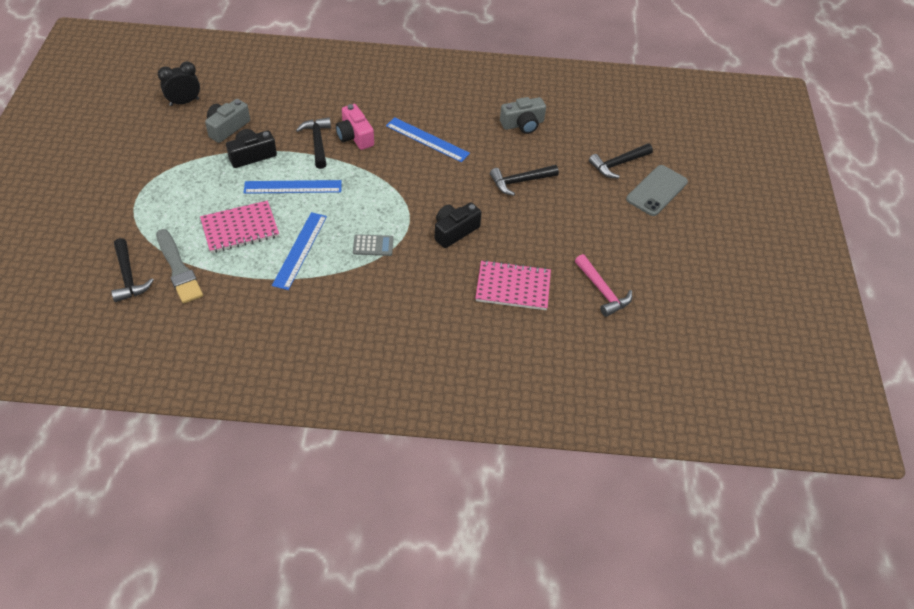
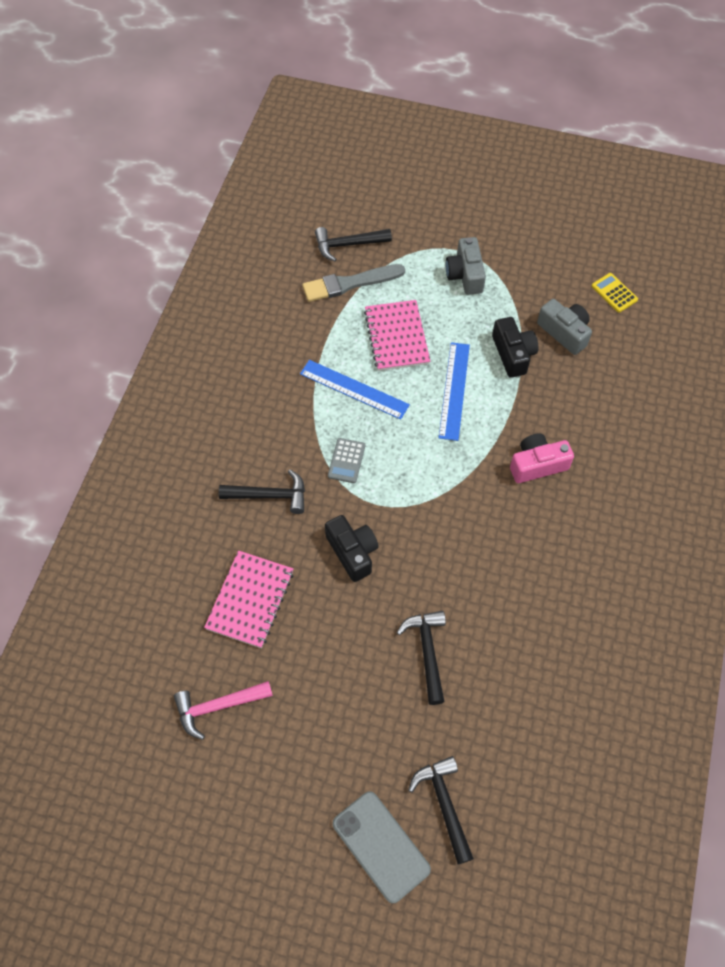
camera: 105 degrees right, 10 degrees up
(184, 102) = (614, 293): black clock -> yellow calculator
(317, 142) = (529, 422): black hammer -> black hammer (270, 495)
(427, 139) = (523, 549): blue ruler -> none
(523, 124) = (544, 684): grey camera -> grey camera (465, 275)

